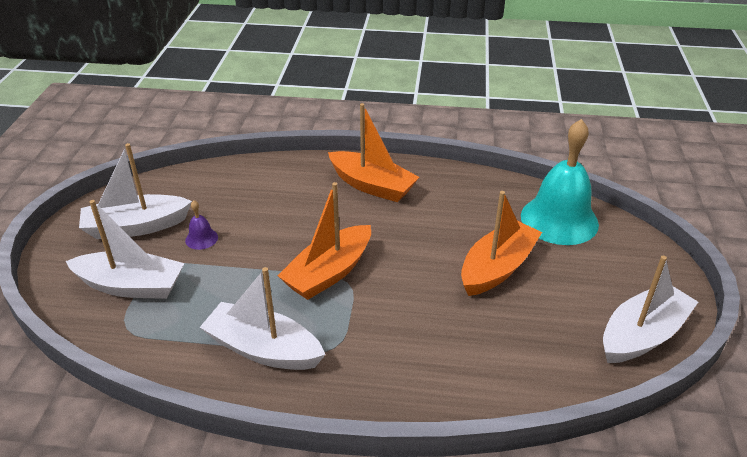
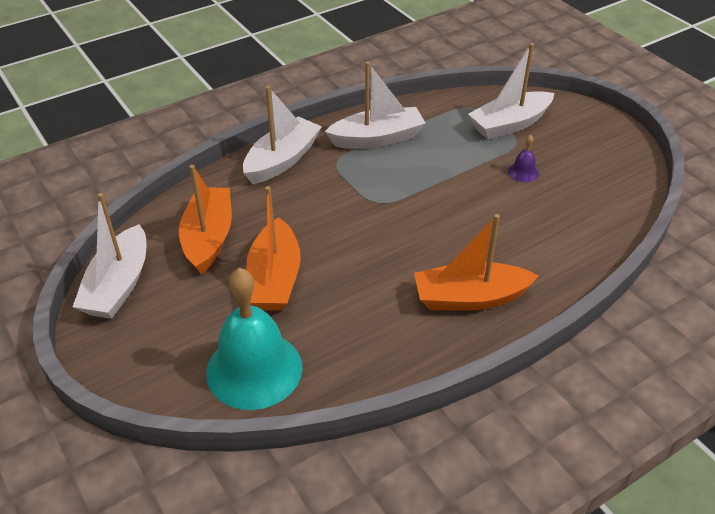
camera: 140 degrees right, 5 degrees up
(136, 227) = (580, 154): white boat -> white boat (282, 160)
(329, 273) = (400, 201): orange boat -> orange boat (208, 238)

